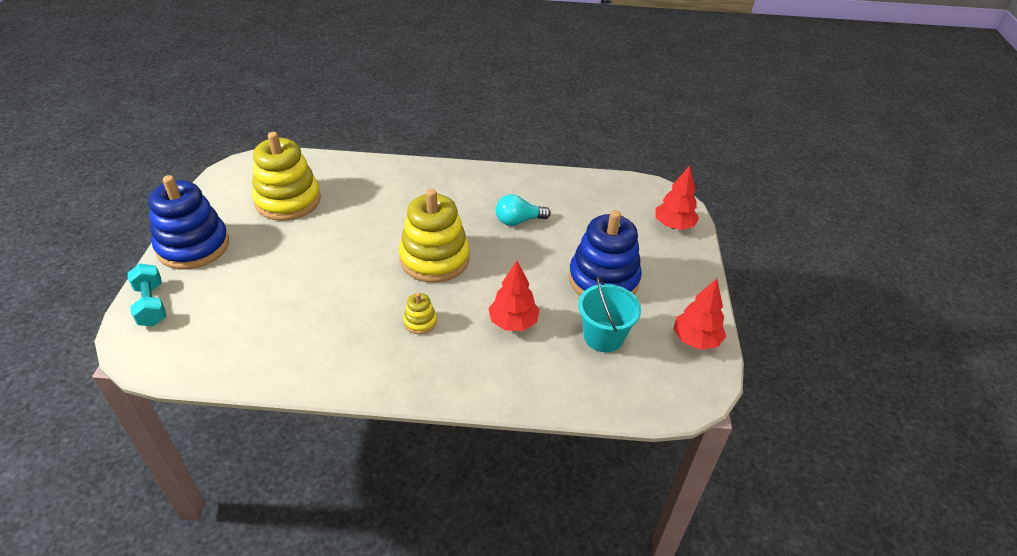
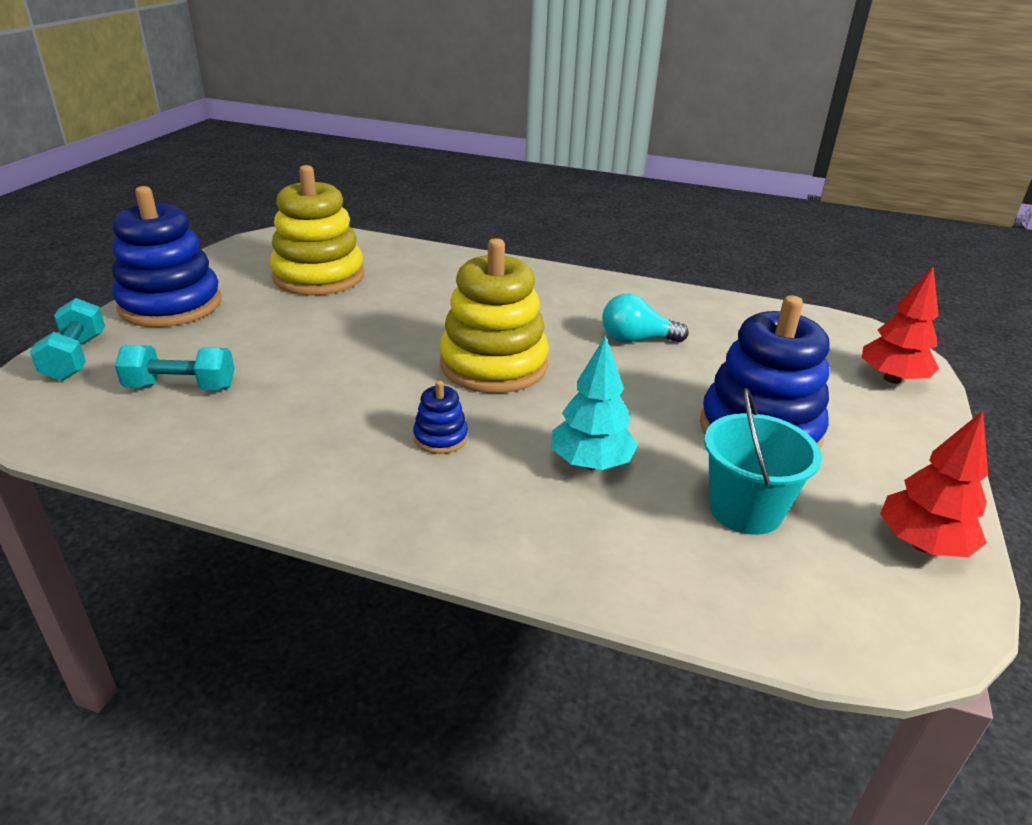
camera: 15 degrees right, 10 degrees down
(238, 315) = (181, 387): none -> turquoise dumbbell
(420, 322) = (440, 438): yellow stacking toy -> blue stacking toy
(513, 322) = (591, 463): red tree -> turquoise tree

